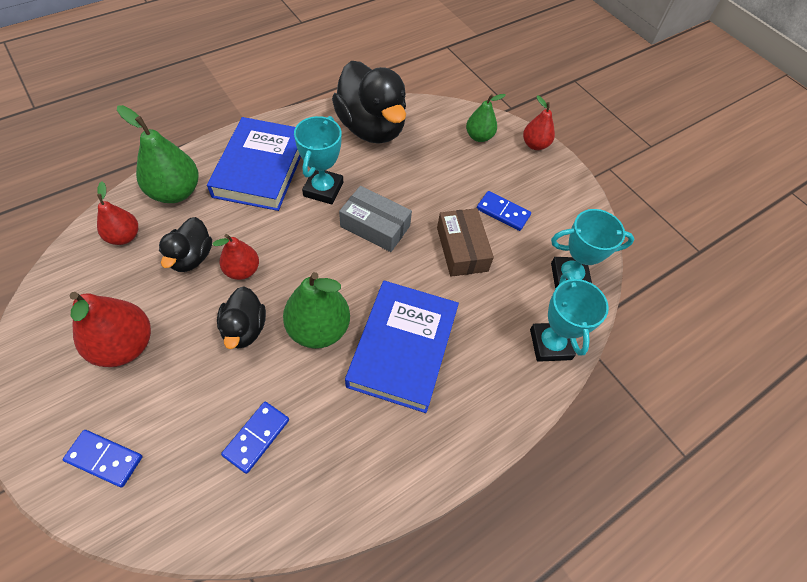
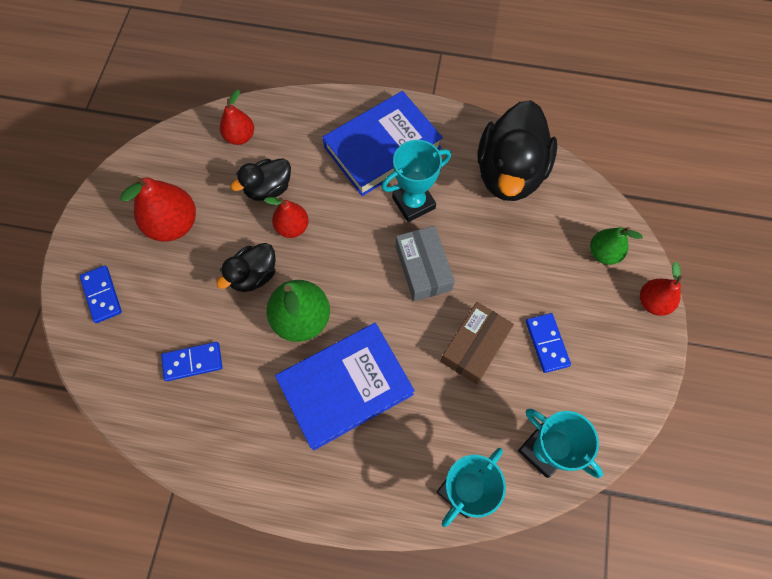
camera: 50 degrees right, 10 degrees up
(175, 192) = (303, 123): green pear -> none

